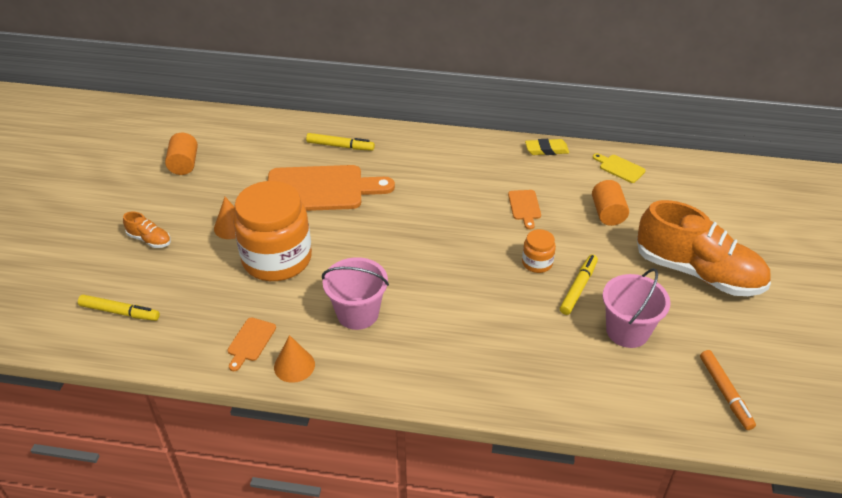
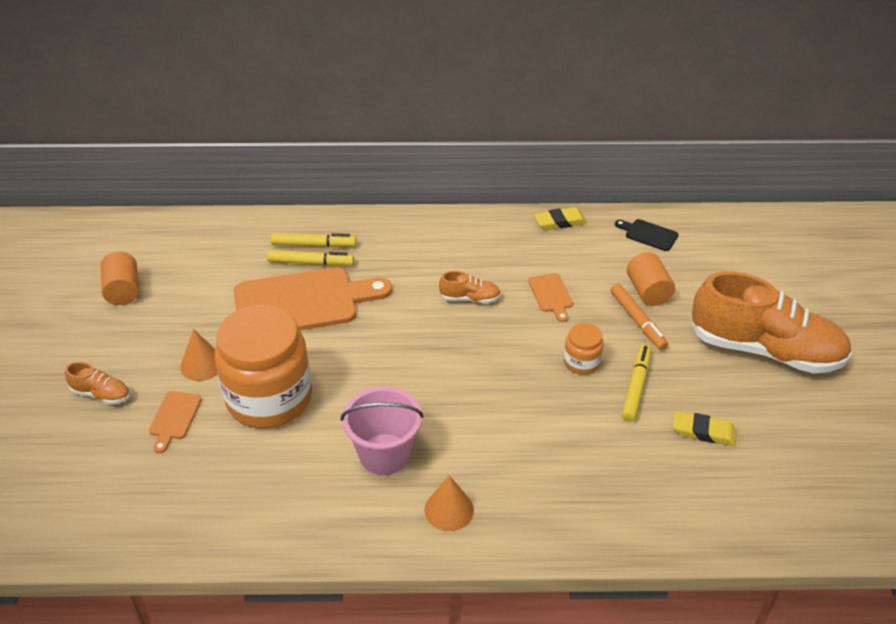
camera: 10 degrees left, 0 degrees up
(120, 312) = (85, 494): yellow marker -> yellow marker (311, 263)
(250, 342) = (261, 509): orange cutting board -> orange cutting board (174, 418)
(294, 366) = (322, 532): orange cone -> orange cone (449, 510)
(456, 202) = (470, 298): none -> orange shoe
(620, 168) = (648, 234): yellow cutting board -> black cutting board
(627, 331) = (703, 431): pink bucket -> yellow eraser
(725, 393) = (828, 490): orange marker -> orange marker (637, 321)

